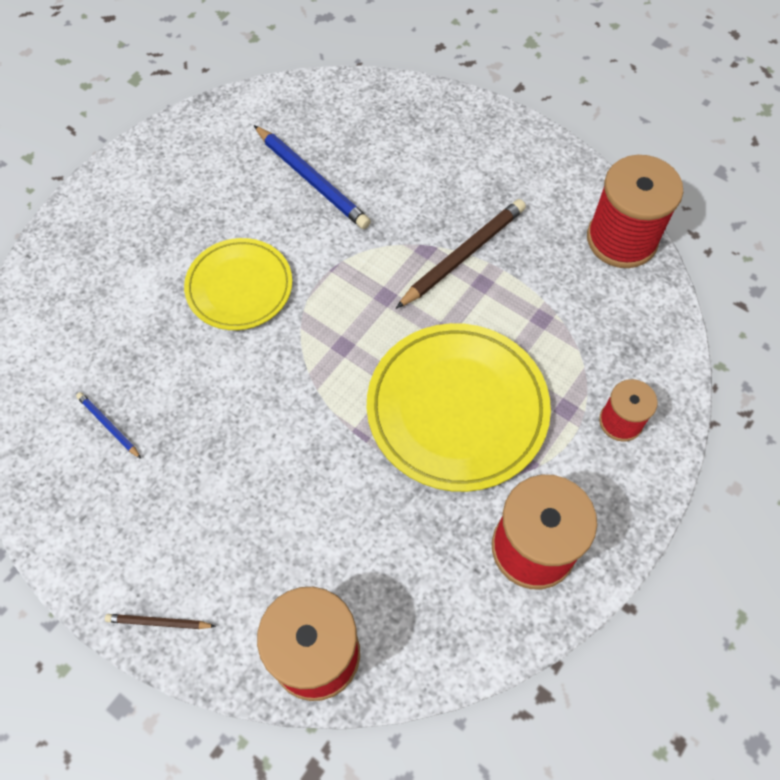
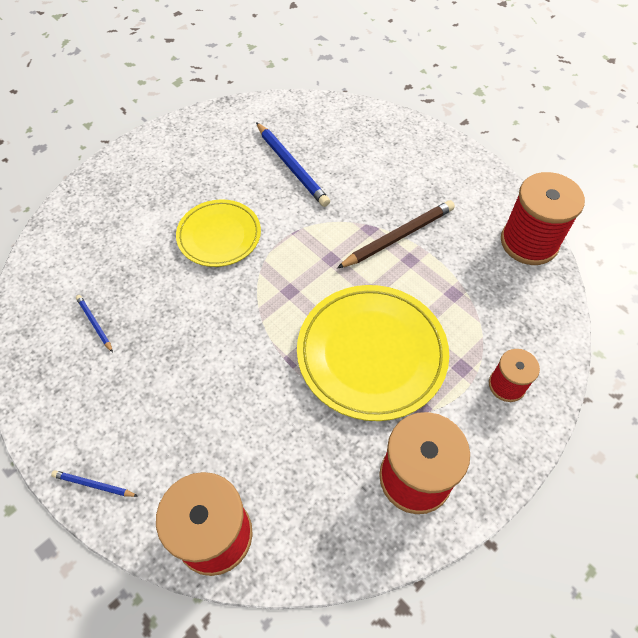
camera: 10 degrees right, 5 degrees down
(158, 622) = (93, 485): brown pencil -> blue pencil

